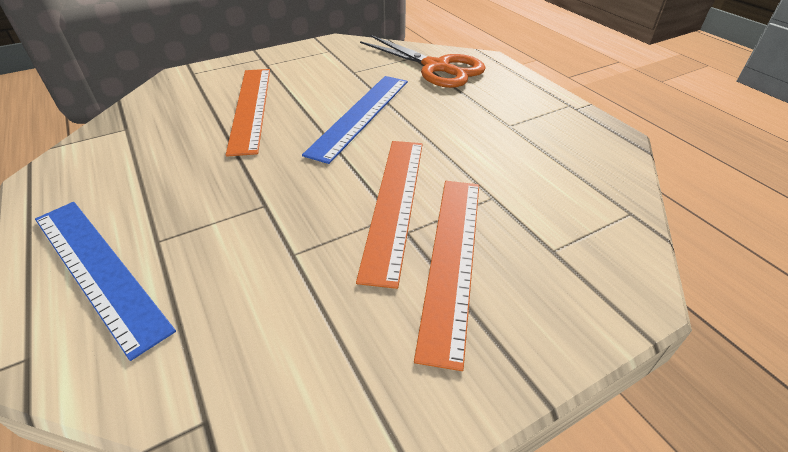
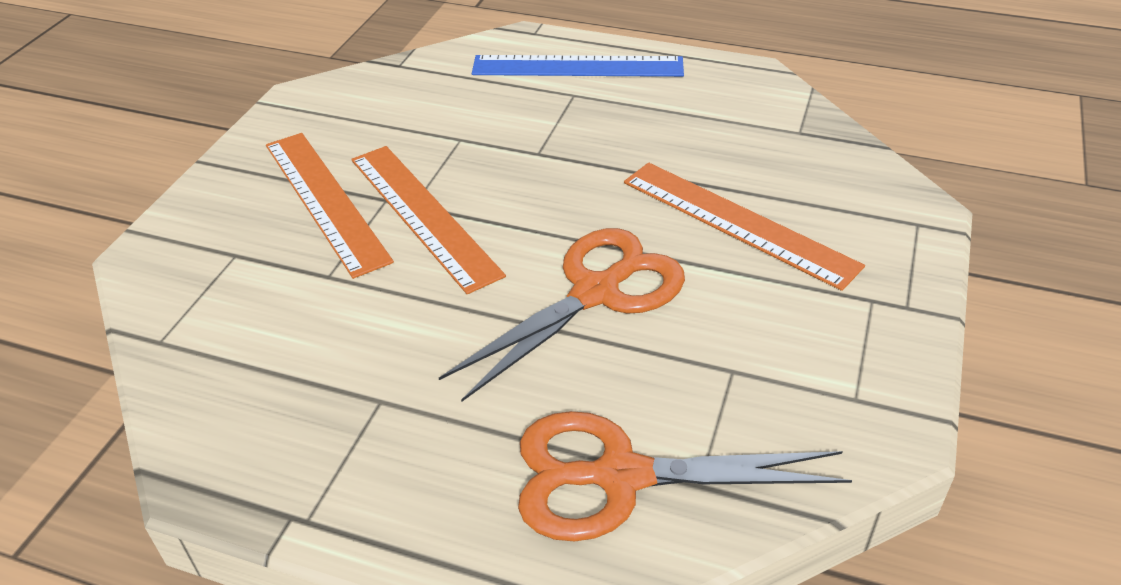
camera: 140 degrees right, 0 degrees up
(360, 115) = (596, 293): blue ruler -> orange scissors

